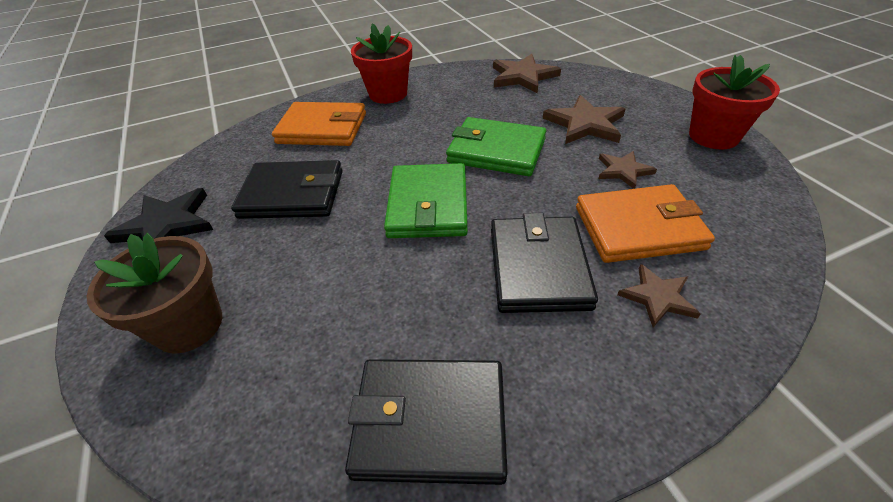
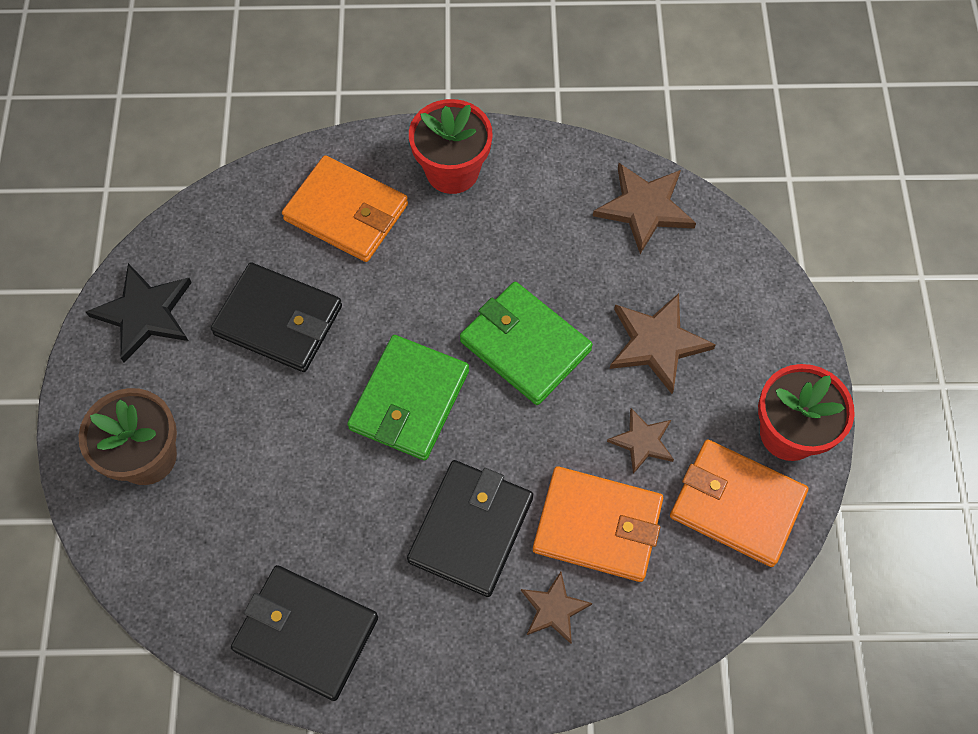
camera: 20 degrees right, 20 degrees up
(723, 181) = (736, 505): none -> orange wallet

